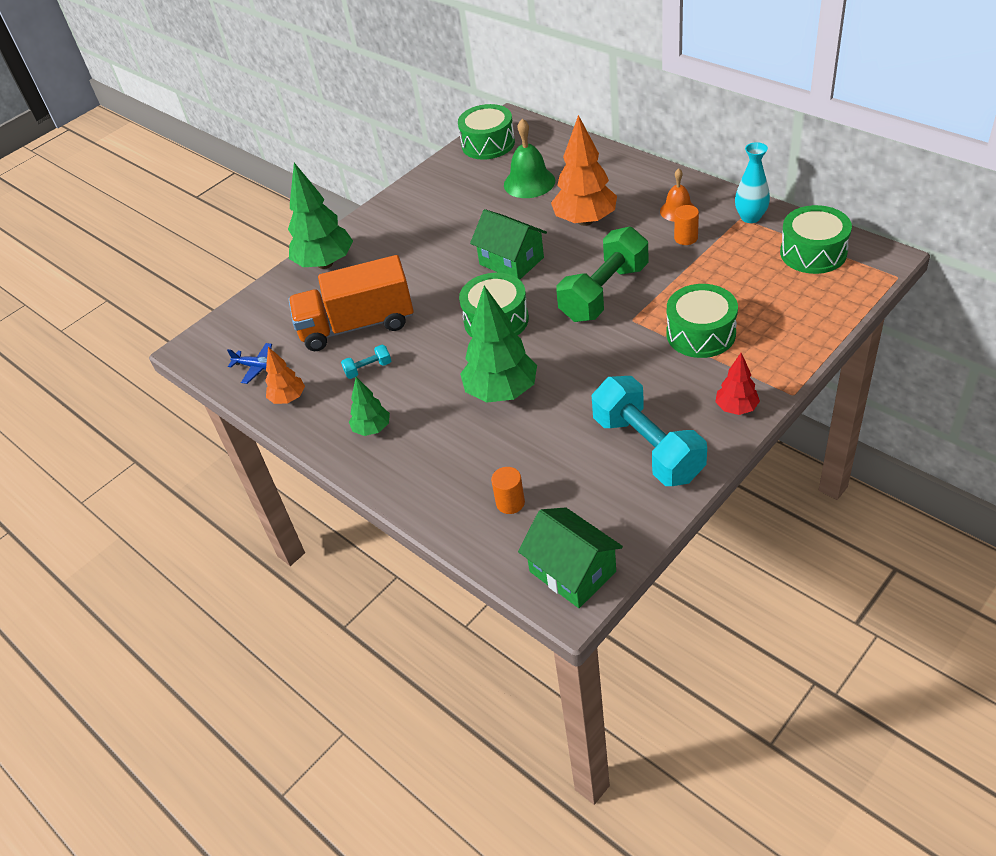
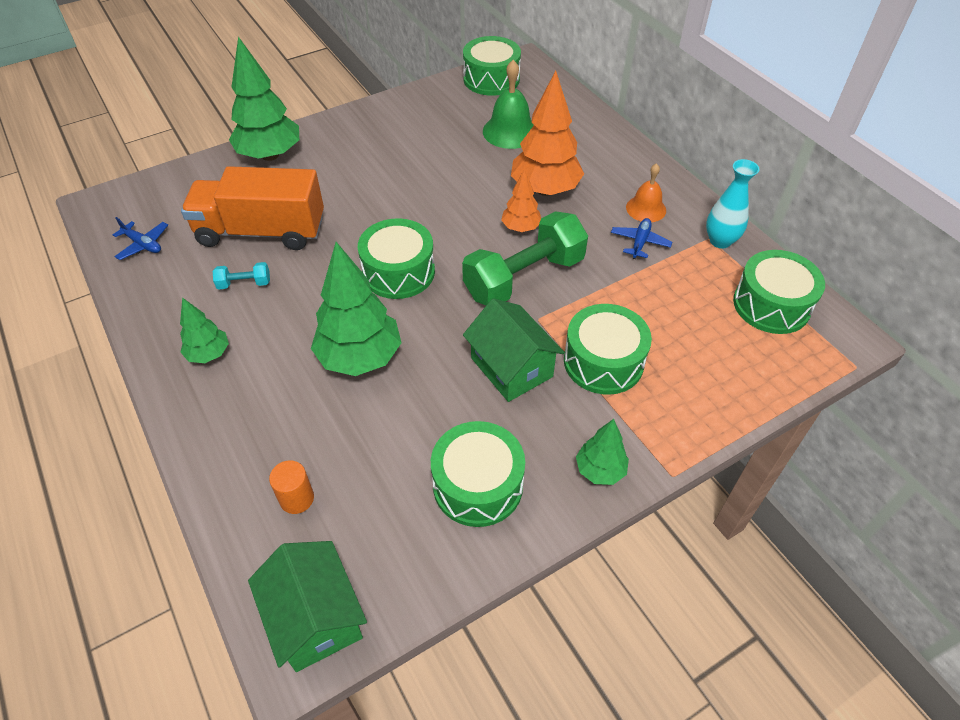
camera: 10 degrees right, 5 degrees up
(288, 398) = (150, 290): orange tree -> orange tree (521, 228)
(511, 261) = (448, 210): green house -> green house (511, 367)
(647, 448) = (478, 485): turquoise dumbbell -> green drum
(686, 238) = (640, 242): orange cylinder -> blue plane
(736, 408) = (600, 470): red tree -> green tree

